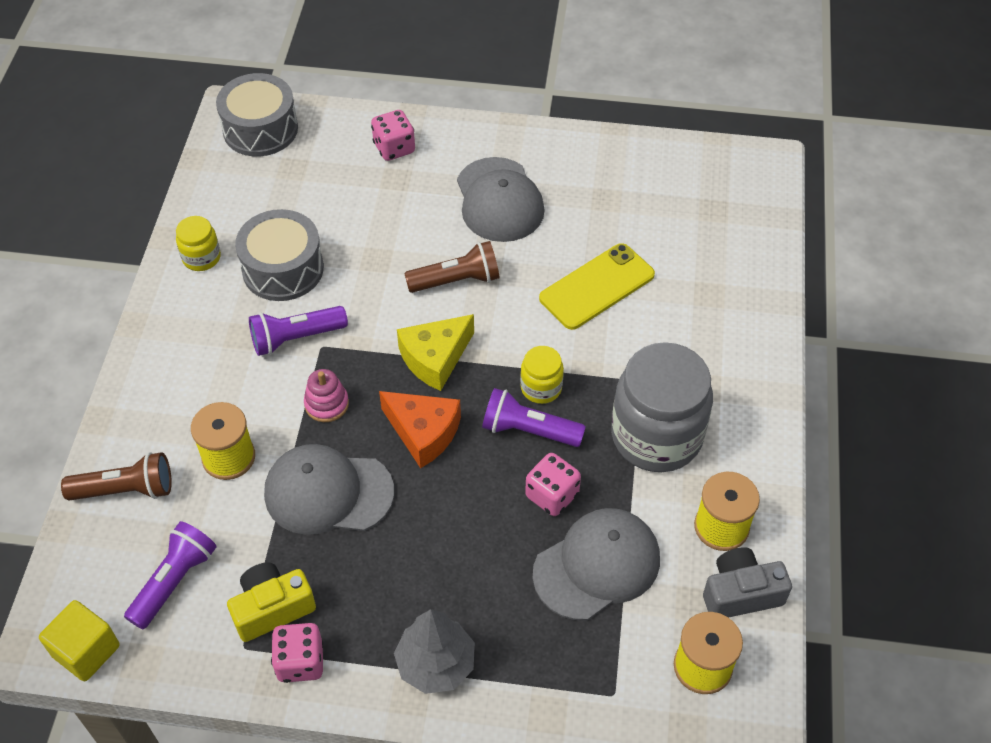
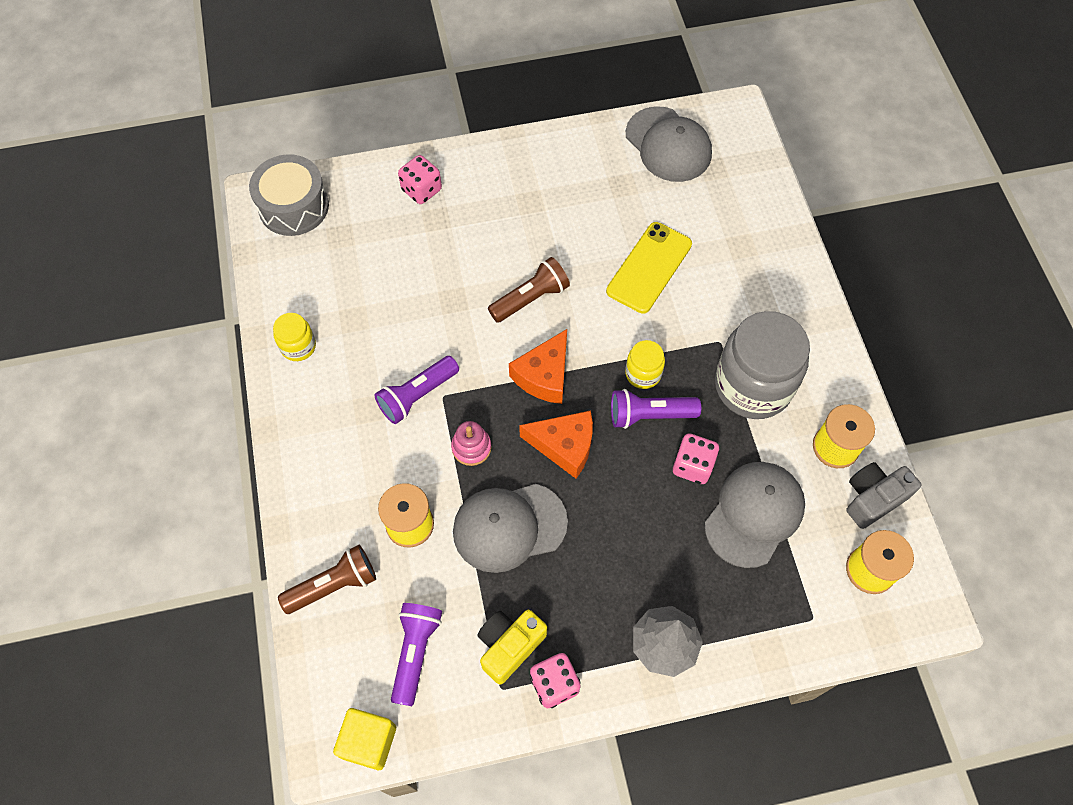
camera: 20 degrees left, 10 degrees up
(283, 269) = (376, 334): grey drum -> none
(435, 358) = (544, 376): yellow cheese -> orange cheese
(499, 200) = (534, 212): grey cap -> grey cap (668, 145)

